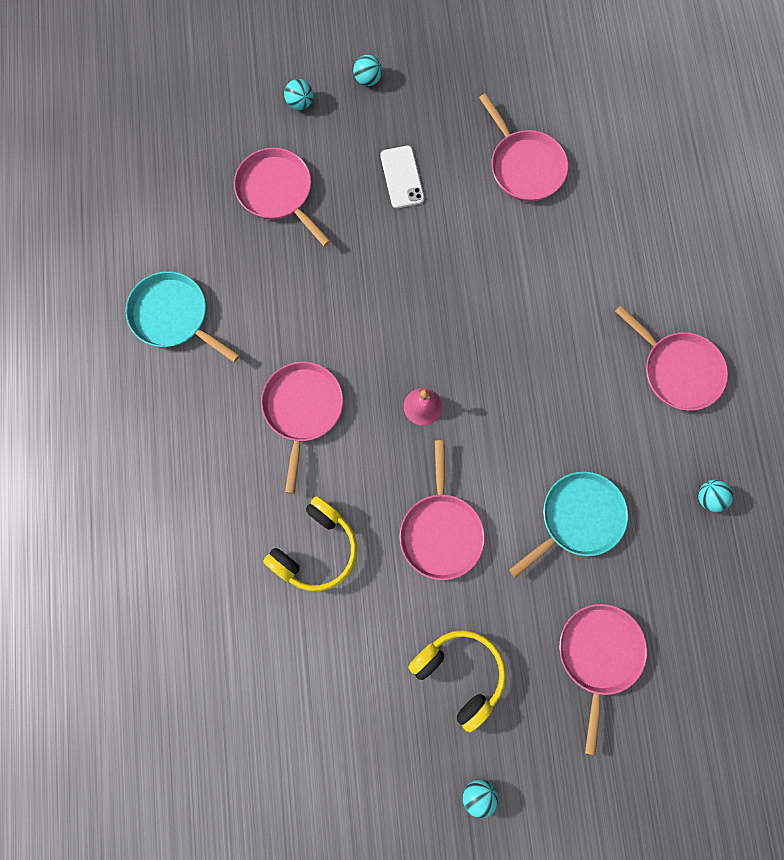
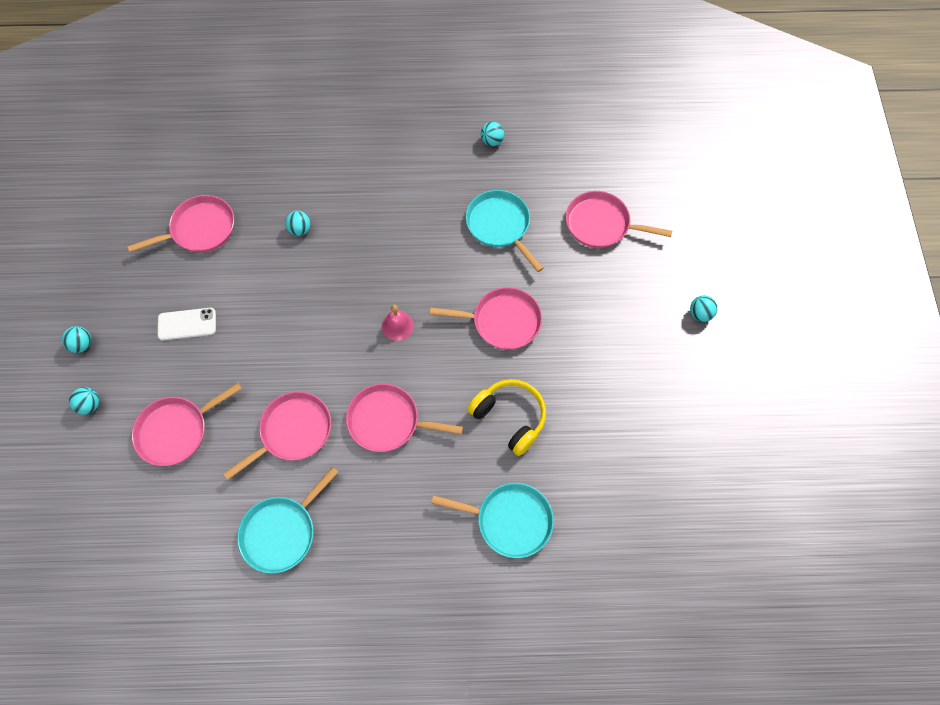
camera: 85 degrees left, 10 degrees down
(194, 558) = (510, 520): none -> turquoise pan
(460, 674) = (613, 318): yellow headphones -> none
(539, 276) = (300, 229): none -> turquoise ball
(678, 370) = (393, 146): pink pan -> pink pan (293, 431)

